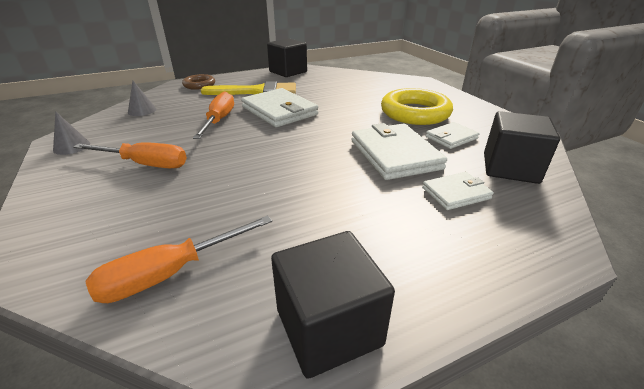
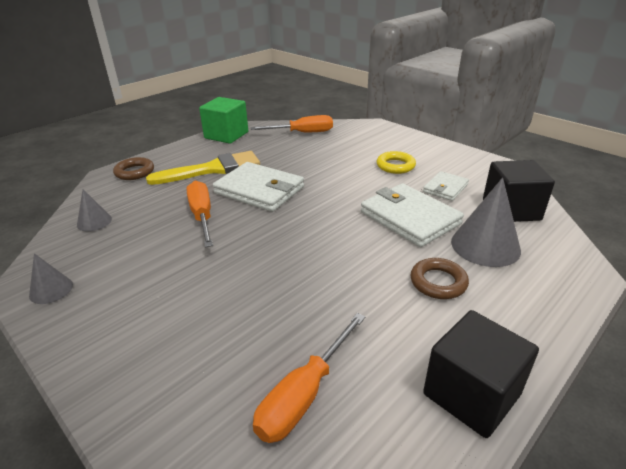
camera: 20 degrees left, 0 degrees up
(145, 164) = (167, 289): orange screwdriver -> orange screwdriver (302, 133)
(288, 72) = (226, 135): black cube -> green cube
(379, 213) = (438, 282): none -> brown ring
(415, 113) = (395, 166): yellow ring -> yellow ring, size x0.55
(456, 193) = (485, 246): white wallet -> grey cone

